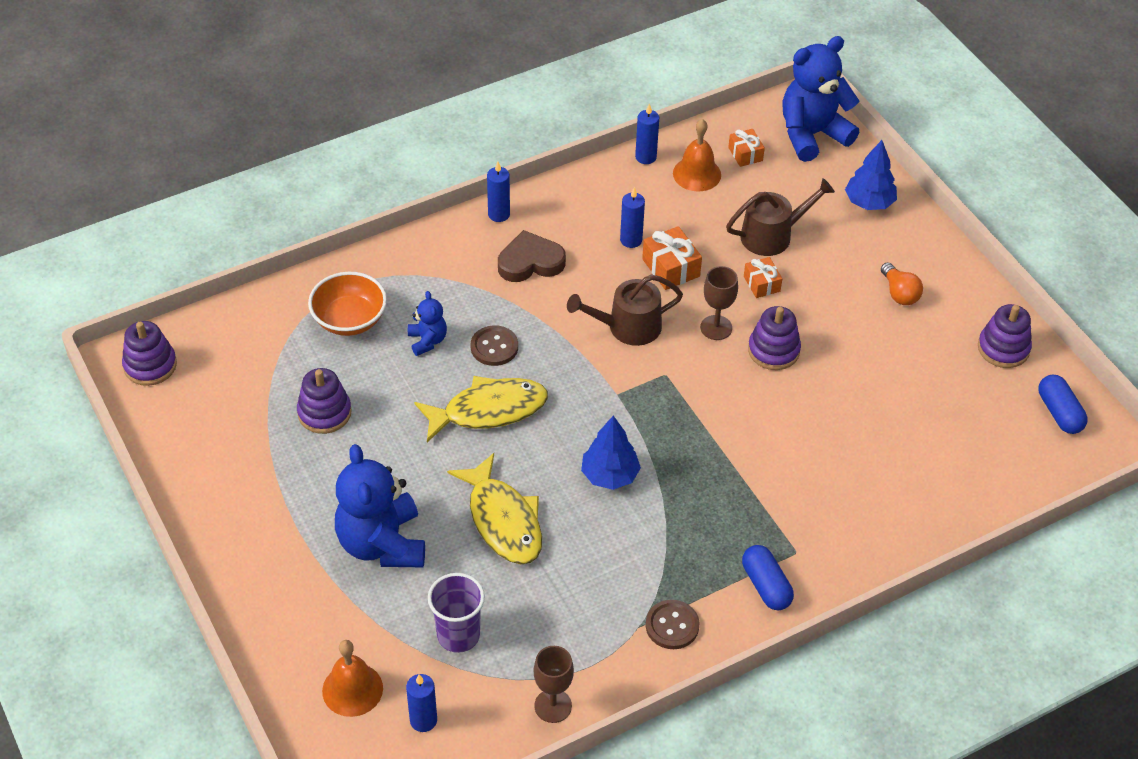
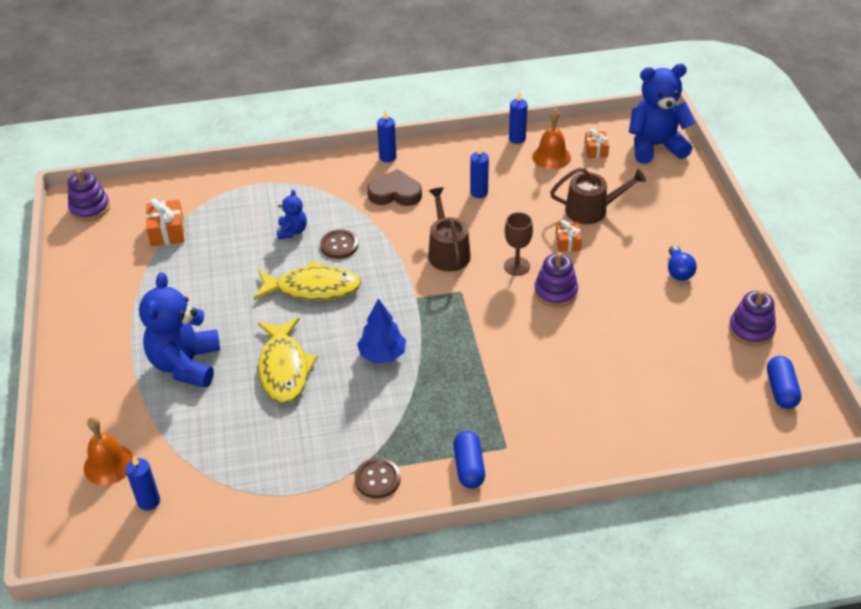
camera: 20 degrees right, 5 degrees down
(324, 413) = (192, 264): purple stacking toy -> none
(349, 320) = (243, 206): orange bowl -> none
(458, 635) = (208, 444): purple cup -> none
(553, 706) = (253, 516): brown goblet -> none
(628, 327) = (447, 252): brown watering can -> brown watering can turned 75 degrees clockwise
(671, 268) = (500, 217): orange gift -> orange gift (167, 231)
(869, 202) = (681, 201): blue tree -> none
(899, 293) = (678, 271): orange light bulb -> blue light bulb

